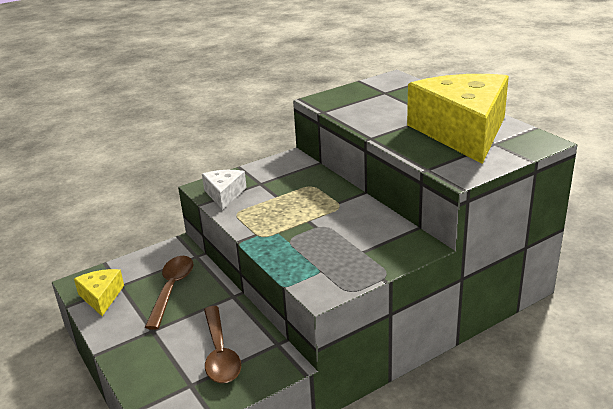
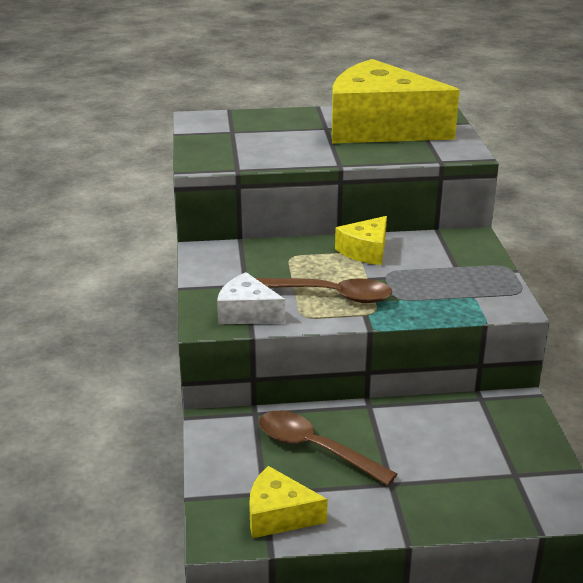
camera: 65 degrees left, 0 degrees up
(220, 353) = (473, 440): brown spoon -> brown spoon (332, 295)
(347, 209) = (366, 251): none -> yellow cheese

